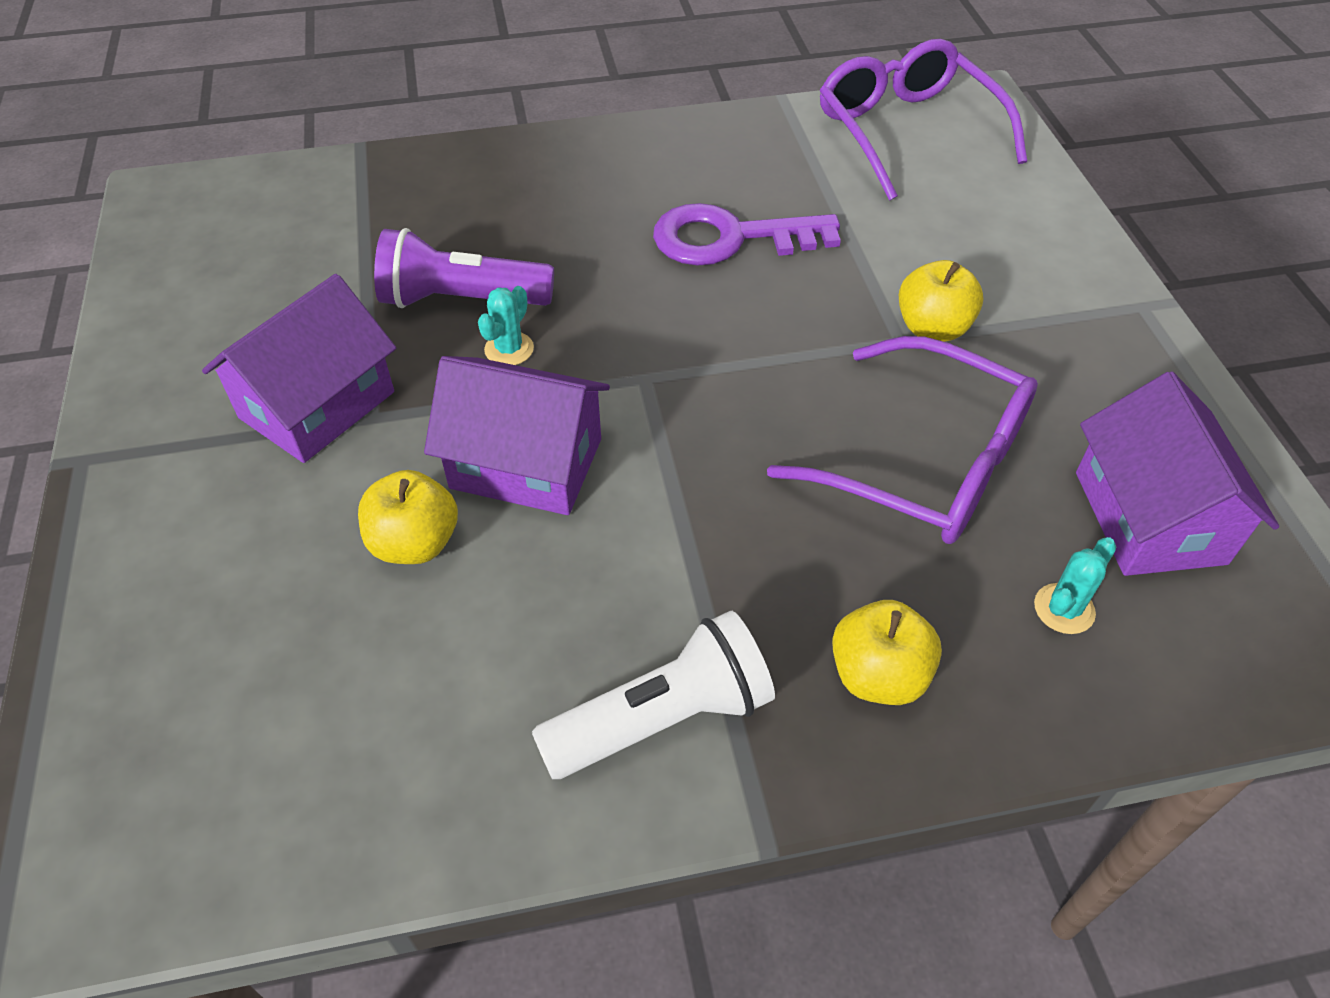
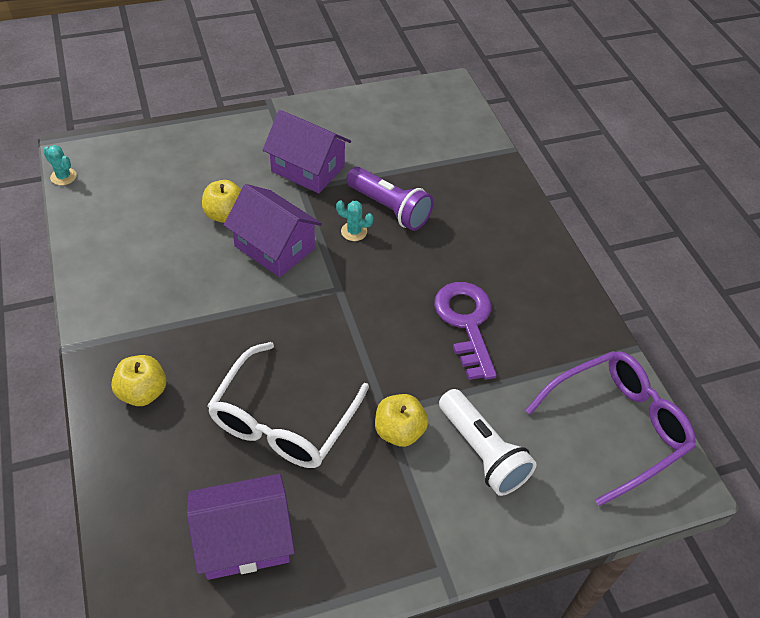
camera: 80 degrees right, 0 degrees up
(462, 300) = (389, 208): purple flashlight -> purple flashlight turned 135 degrees clockwise
(526, 463) = (274, 247): purple house -> purple house turned 60 degrees counterclockwise
(662, 719) = (127, 309): white flashlight -> white flashlight (482, 452)
(928, 464) = (282, 422): purple glasses -> white glasses
(1064, 609) = (178, 482): turquoise cactus -> turquoise cactus (63, 177)

